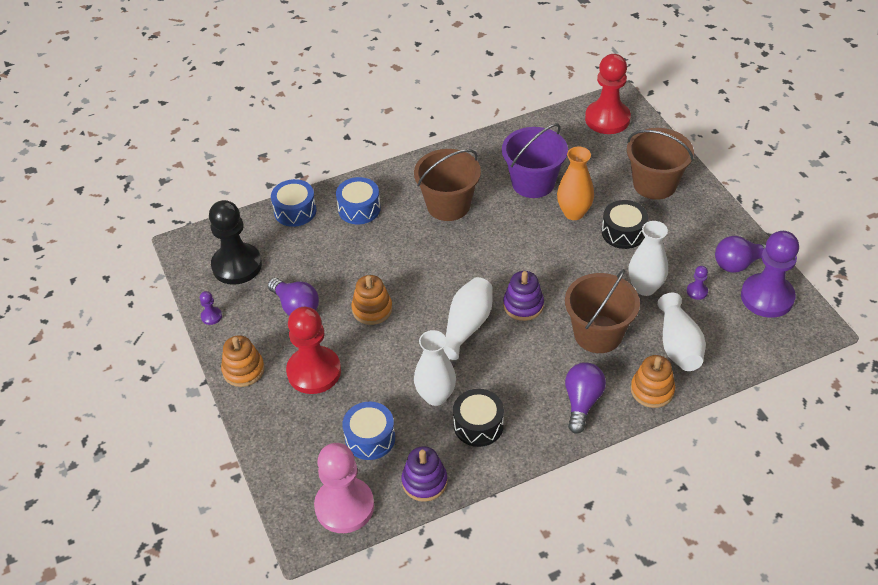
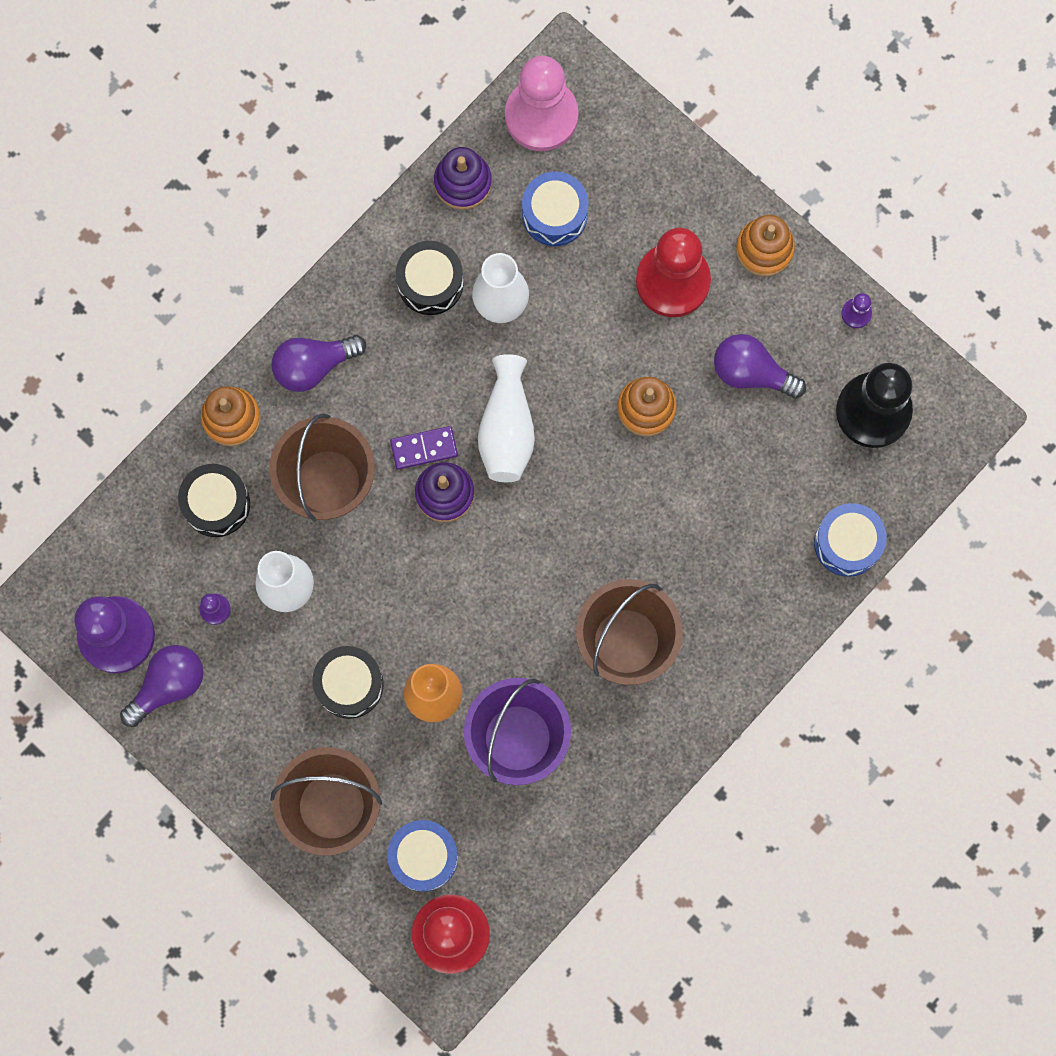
camera: 155 degrees right, 30 degrees up
(359, 209) = (755, 584): blue drum -> blue drum (423, 857)
(526, 332) = (424, 448): none -> purple domino
(582, 402) = (314, 366): purple light bulb -> purple light bulb turned 75 degrees clockwise
(678, 345) = (216, 504): white vase -> black drum

